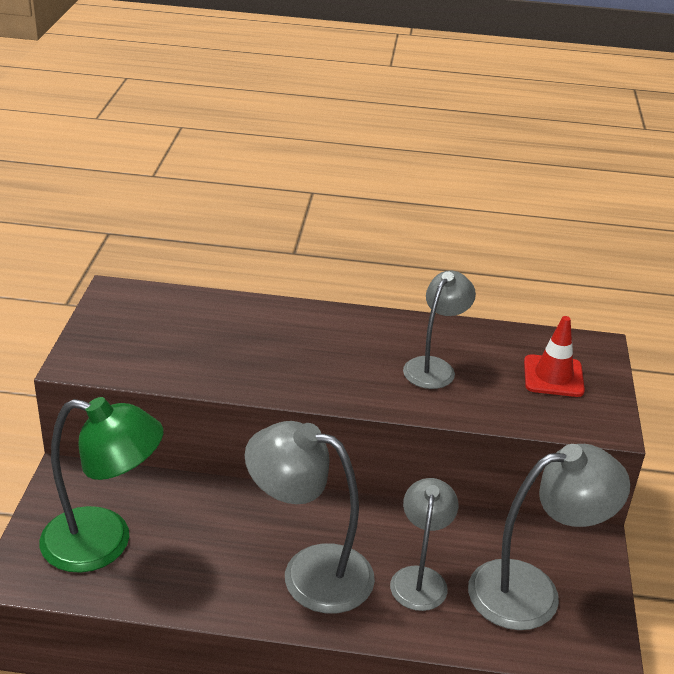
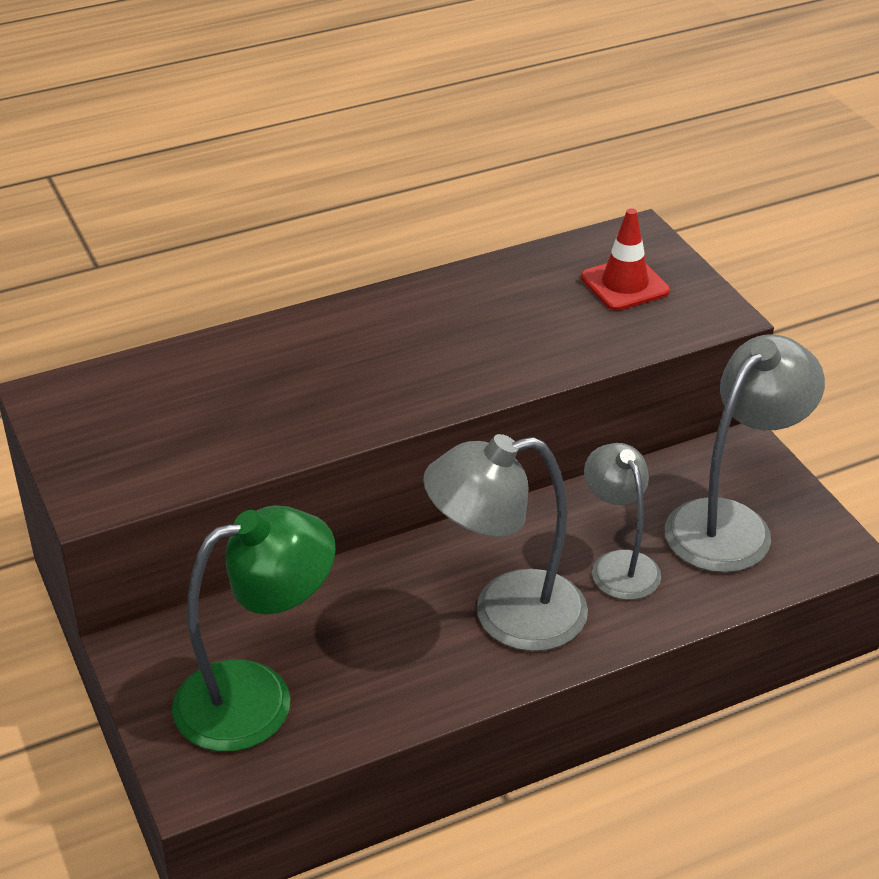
camera: 30 degrees left, 5 degrees up
(434, 367) = (499, 326): grey lamp -> none

